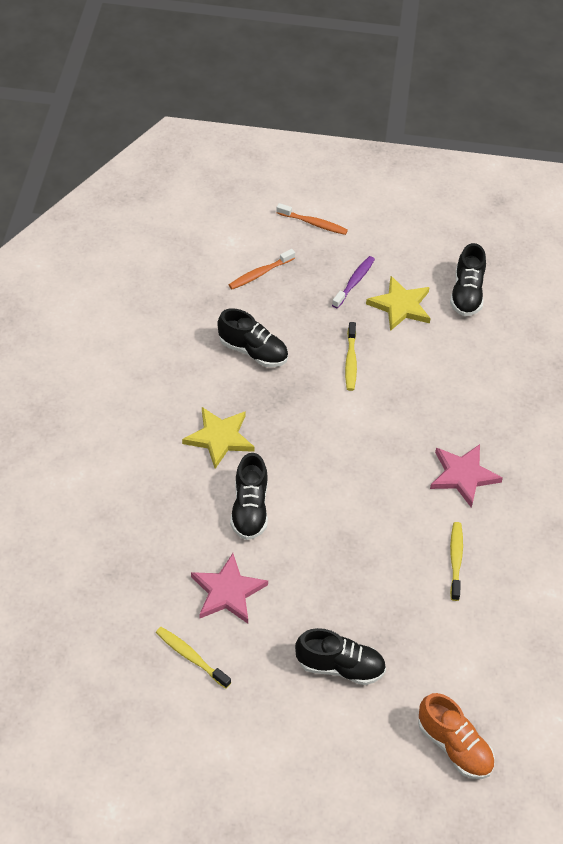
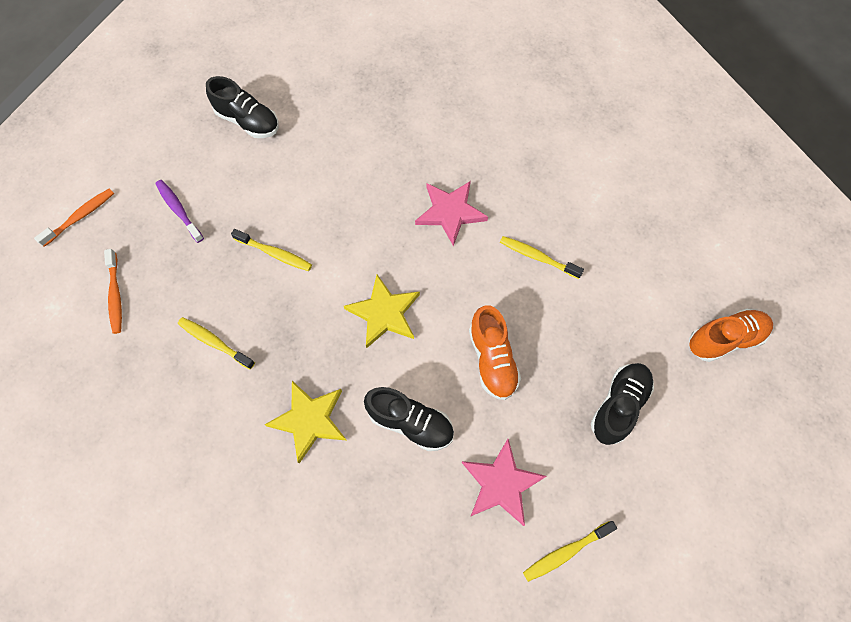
camera: 65 degrees left, 15 degrees up
(253, 351) = (214, 342): black shoe -> yellow toothbrush
(335, 552) = (492, 359): none -> orange shoe
(400, 306) = (231, 182): yellow star -> yellow star (384, 313)

